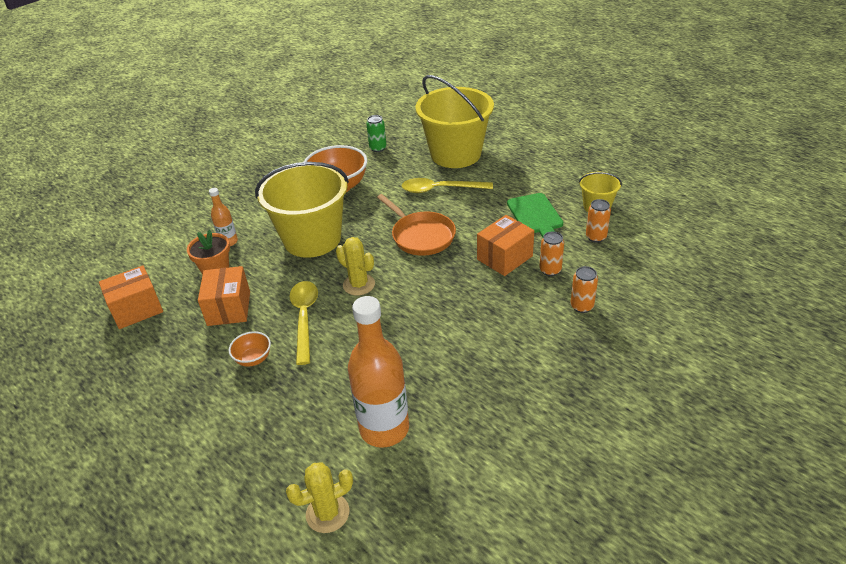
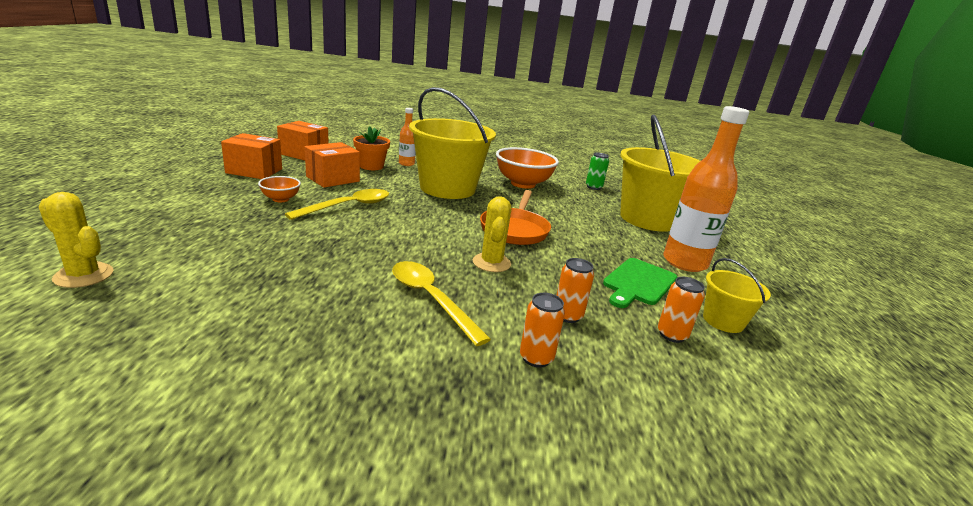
camera: 45 degrees right, 15 degrees down
(359, 285) = (414, 218): yellow cactus -> yellow cactus (491, 263)
(384, 429) = (222, 276): orange bottle -> orange bottle (684, 262)
(440, 189) = (590, 223): yellow spoon -> yellow spoon (431, 299)
(504, 258) = (547, 280): orange box -> orange box (254, 171)

